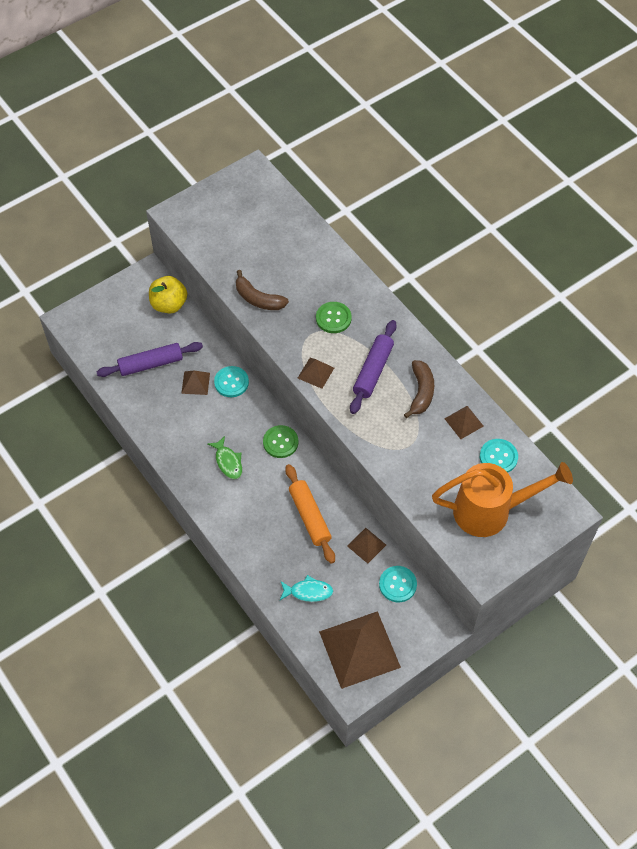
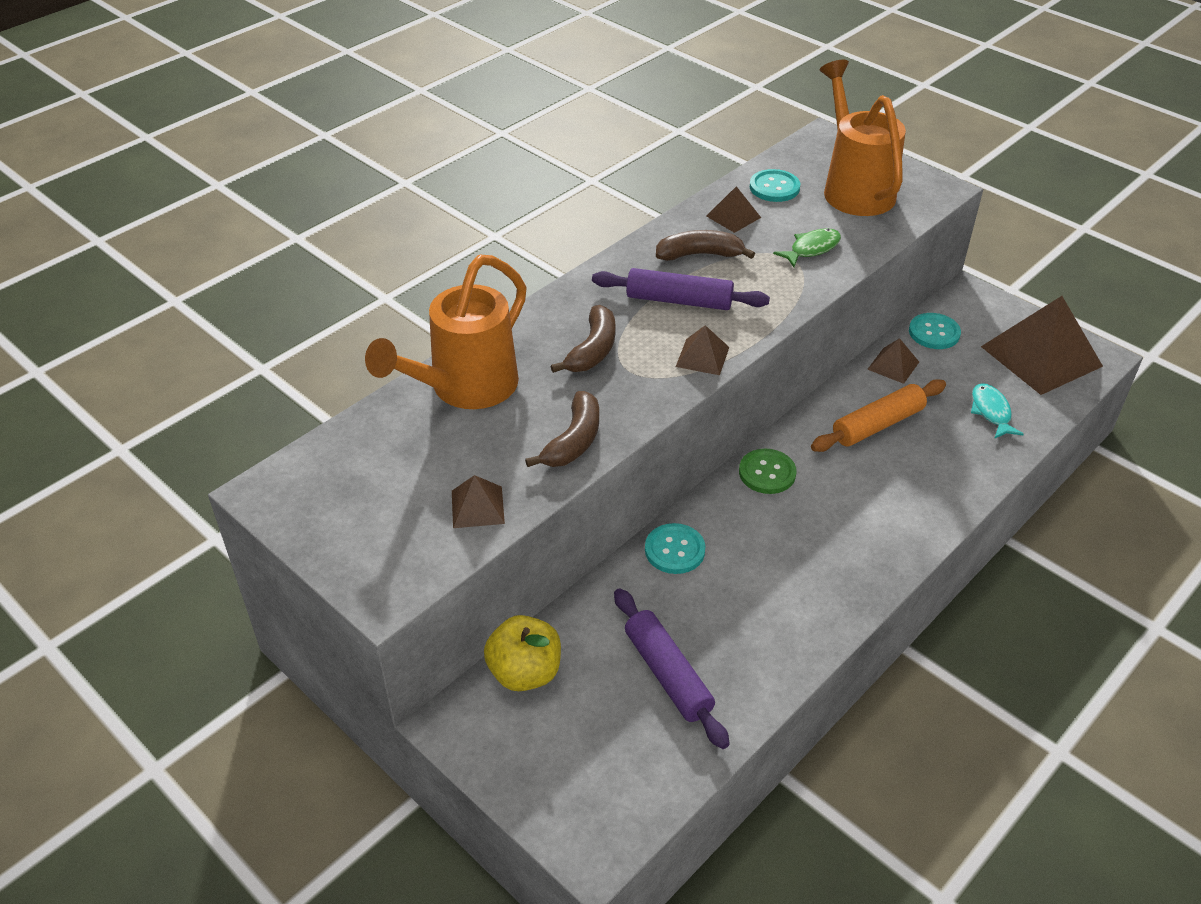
camera: 100 degrees left, 15 degrees down
(195, 383) = (689, 599): brown pyramid -> brown pyramid (477, 507)
(228, 462) = (826, 530): green fish -> green fish (811, 249)
(312, 254) = (465, 388): none -> orange watering can
(333, 318) = (592, 350): green button -> brown banana

